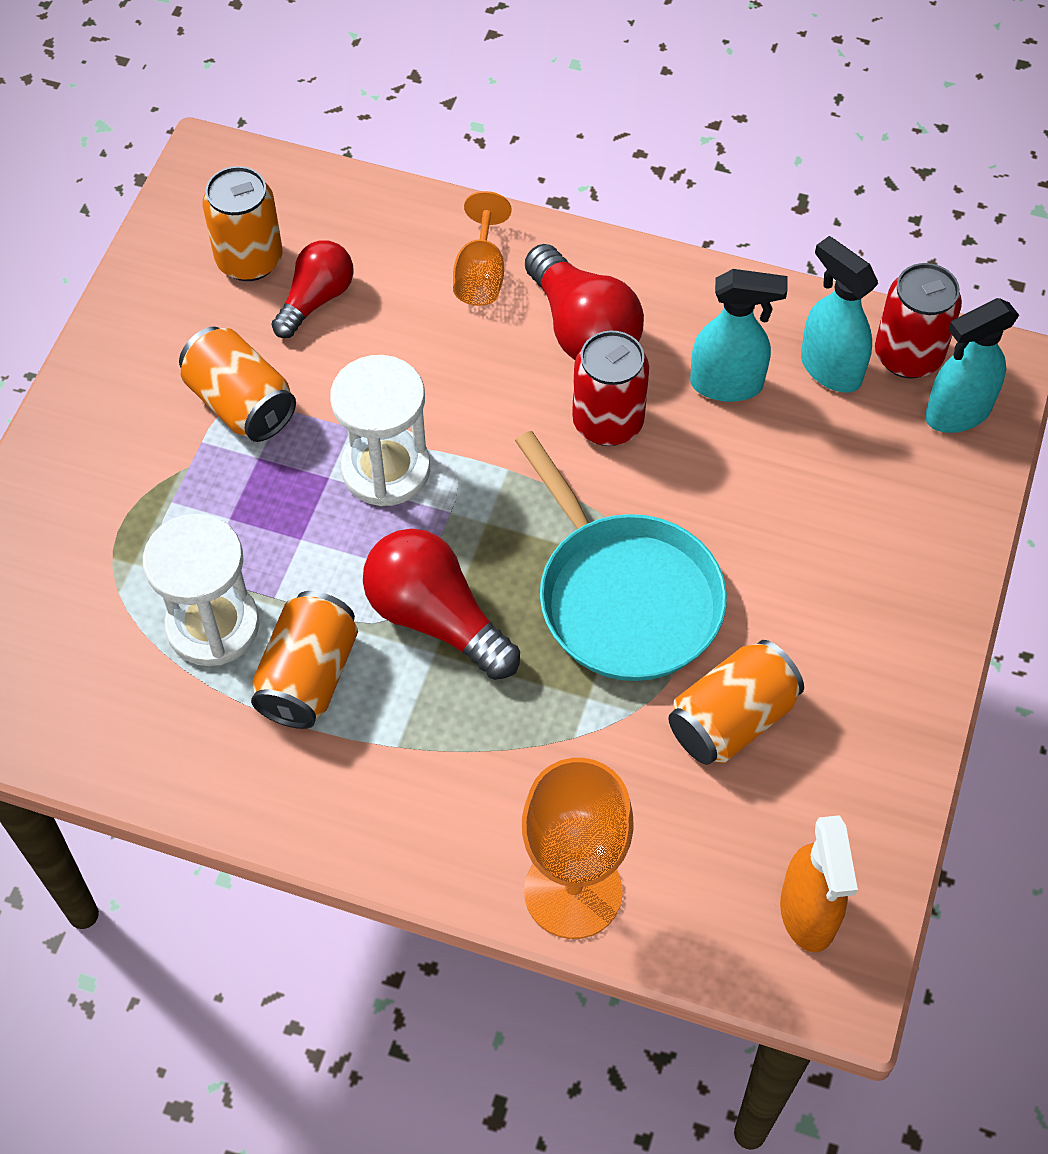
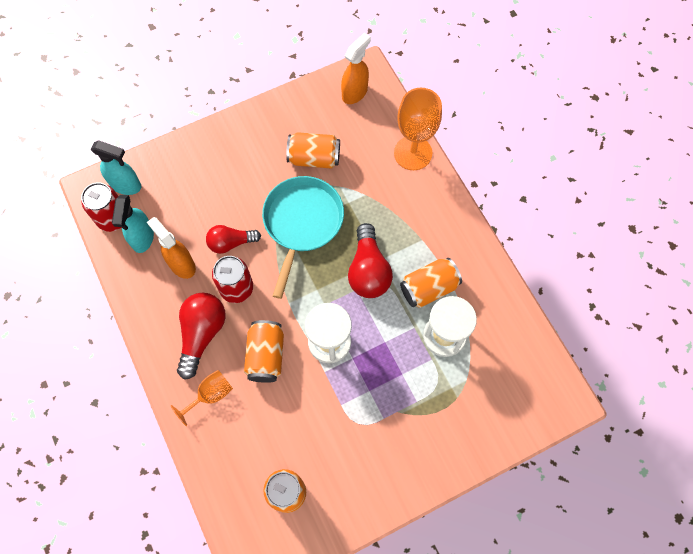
camera: 135 degrees left, 10 degrees up
(241, 403) = (354, 422): orange can -> orange can (266, 355)
(316, 299) = (281, 445): red light bulb -> red light bulb (231, 243)
(727, 384) = (181, 264): turquoise spray bottle -> orange spray bottle

